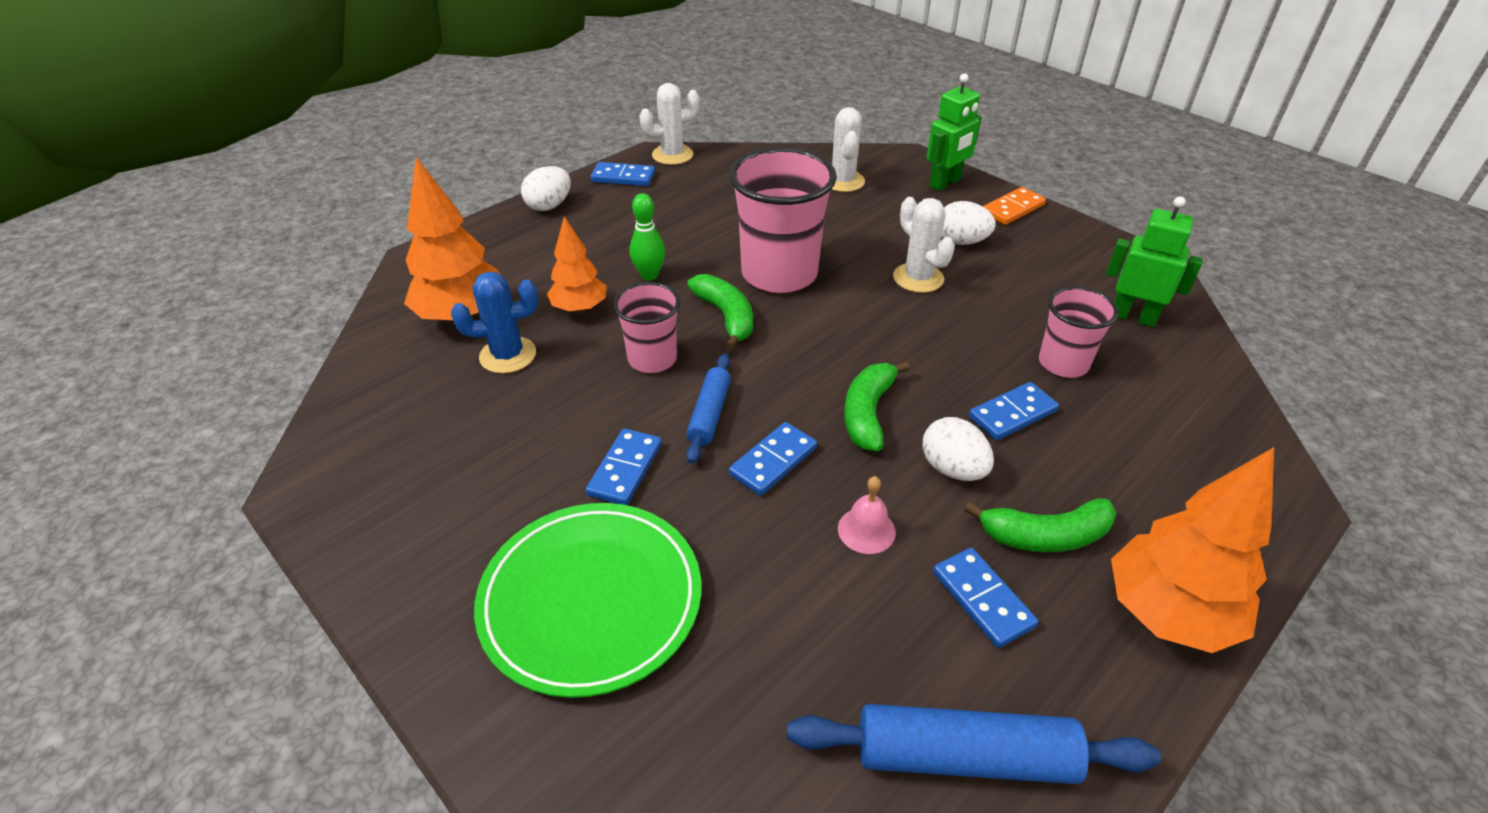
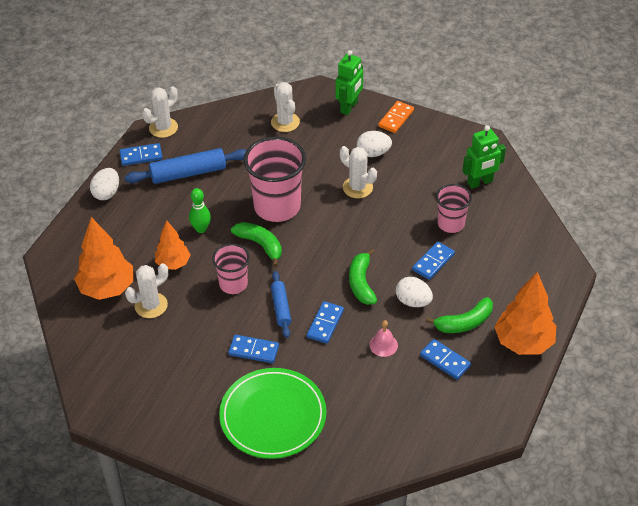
camera: 20 degrees left, 5 degrees up
(508, 355) = (151, 305): blue cactus -> white cactus
(625, 469) = (253, 350): blue domino -> blue domino turned 75 degrees counterclockwise
(964, 756) = (455, 426): blue rolling pin -> blue rolling pin (188, 173)
(1132, 317) = (480, 182): green robot -> green robot turned 150 degrees clockwise

